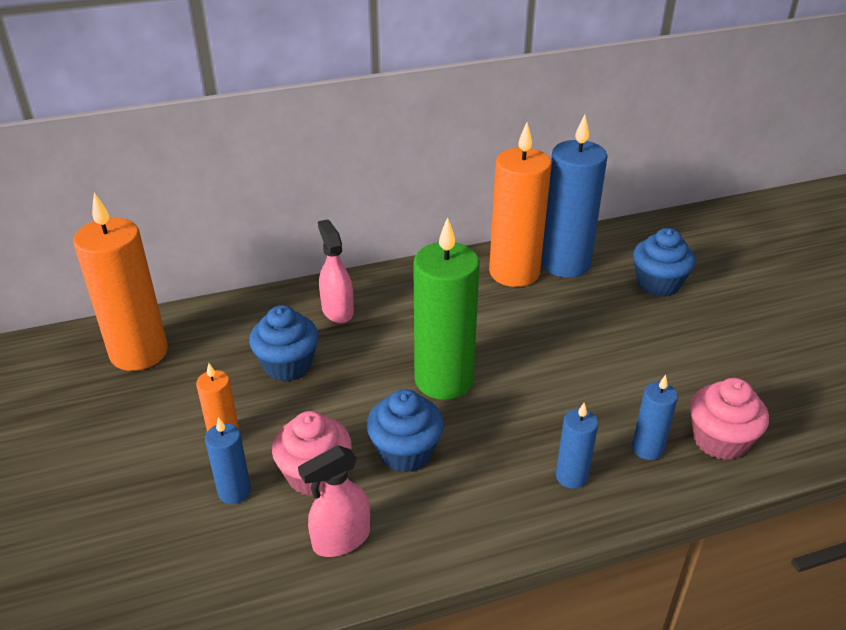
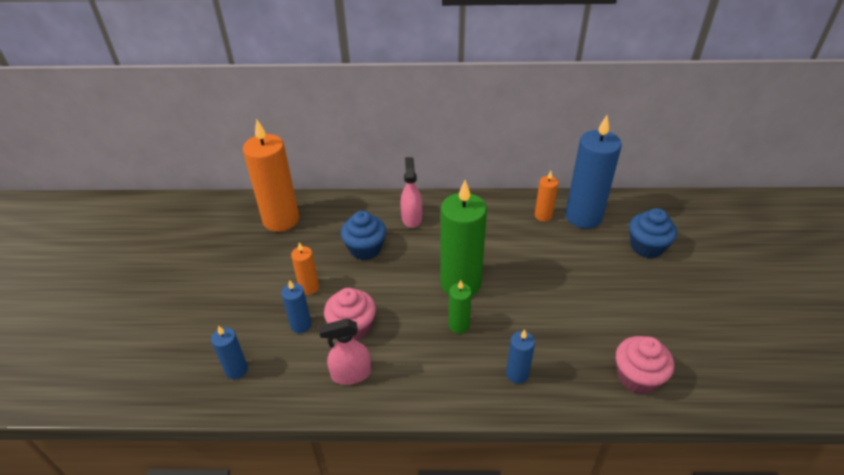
camera: 20 degrees right, 5 degrees up
(405, 452) = (414, 327): blue cupcake -> none
(466, 434) = (458, 325): none -> green candle
(514, 272) = (543, 216): orange candle -> orange candle, size x0.48
(647, 448) = (580, 369): blue candle -> blue candle (236, 370)

